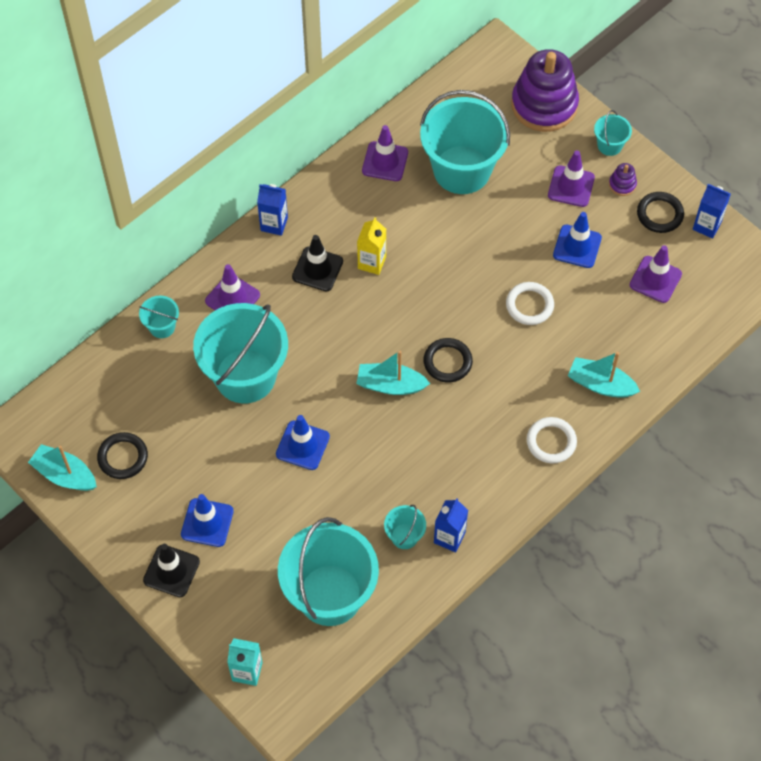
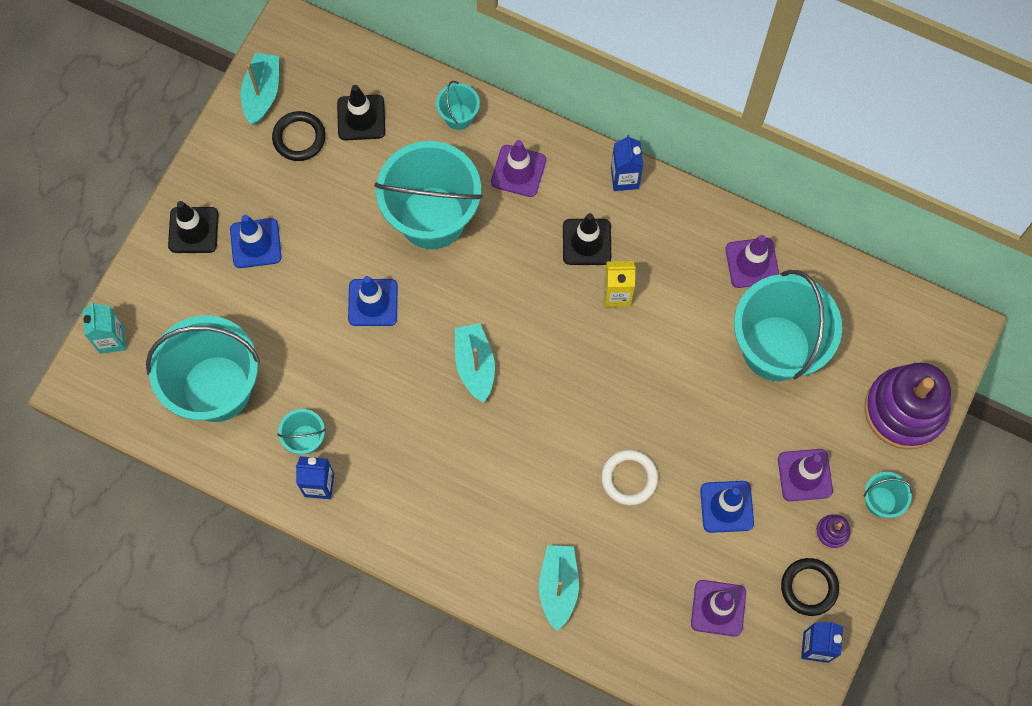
camera: 70 degrees right, 10 degrees up
(127, 402) = (361, 118): none -> black traffic cone
(447, 362) = (525, 414): black ring -> none
(551, 442) = (468, 555): white ring -> none

